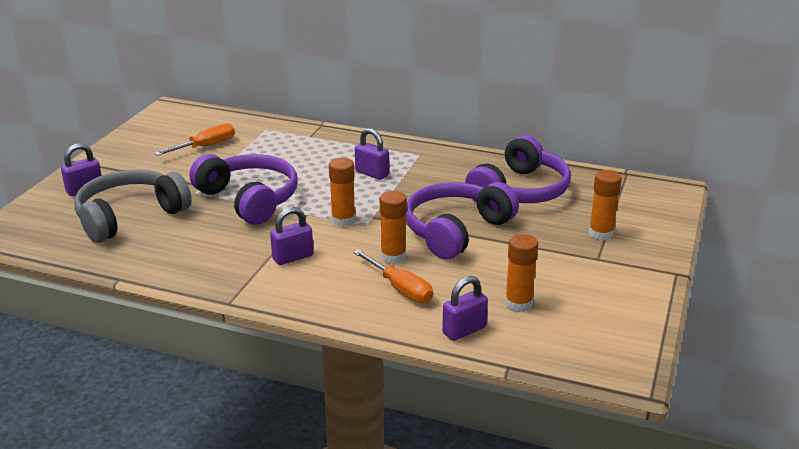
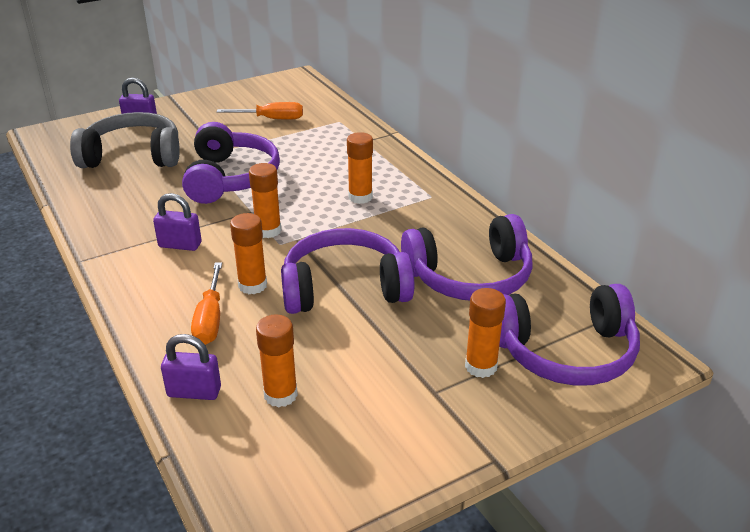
camera: 40 degrees right, 5 degrees up
(372, 173) = (360, 197): purple padlock -> orange glue stick
(631, 206) = (566, 352): none -> purple headphones

